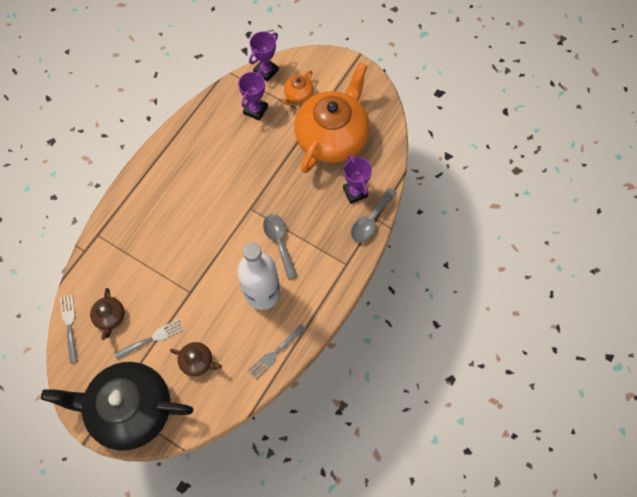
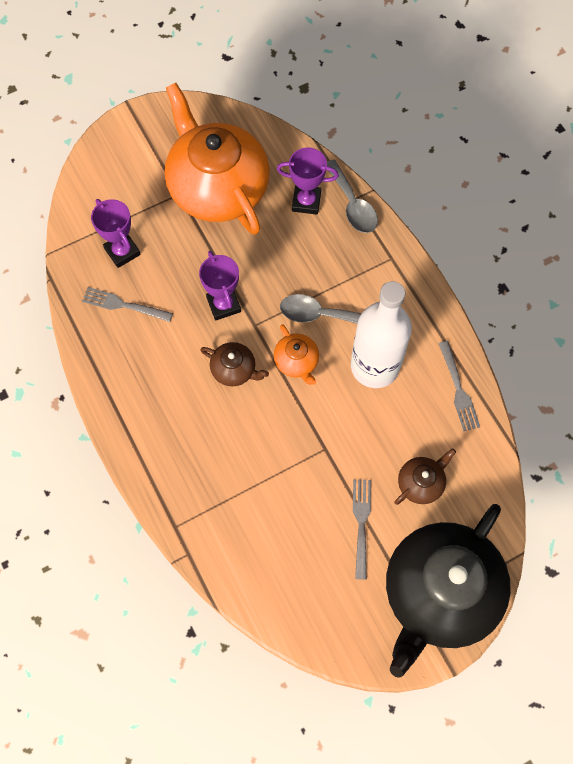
camera: 60 degrees left, 0 degrees up
(70, 326) = (285, 620): grey fork -> grey fork (124, 305)
(110, 317) = (302, 562): brown teapot -> brown teapot (234, 370)
(266, 71) = (75, 212): purple trophy -> purple trophy (223, 305)
(298, 94) = (134, 194): orange teapot -> orange teapot (297, 362)

